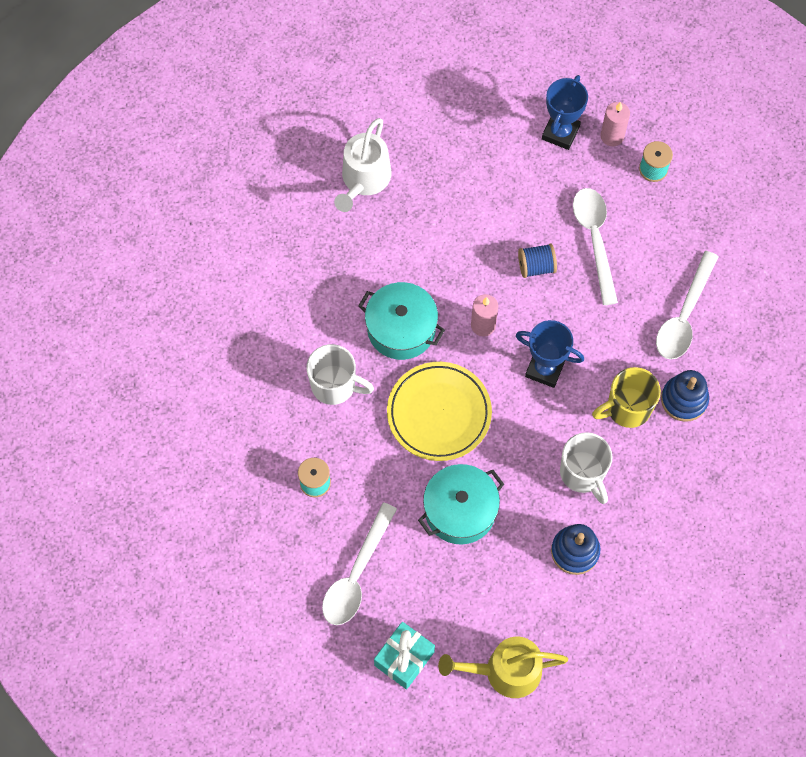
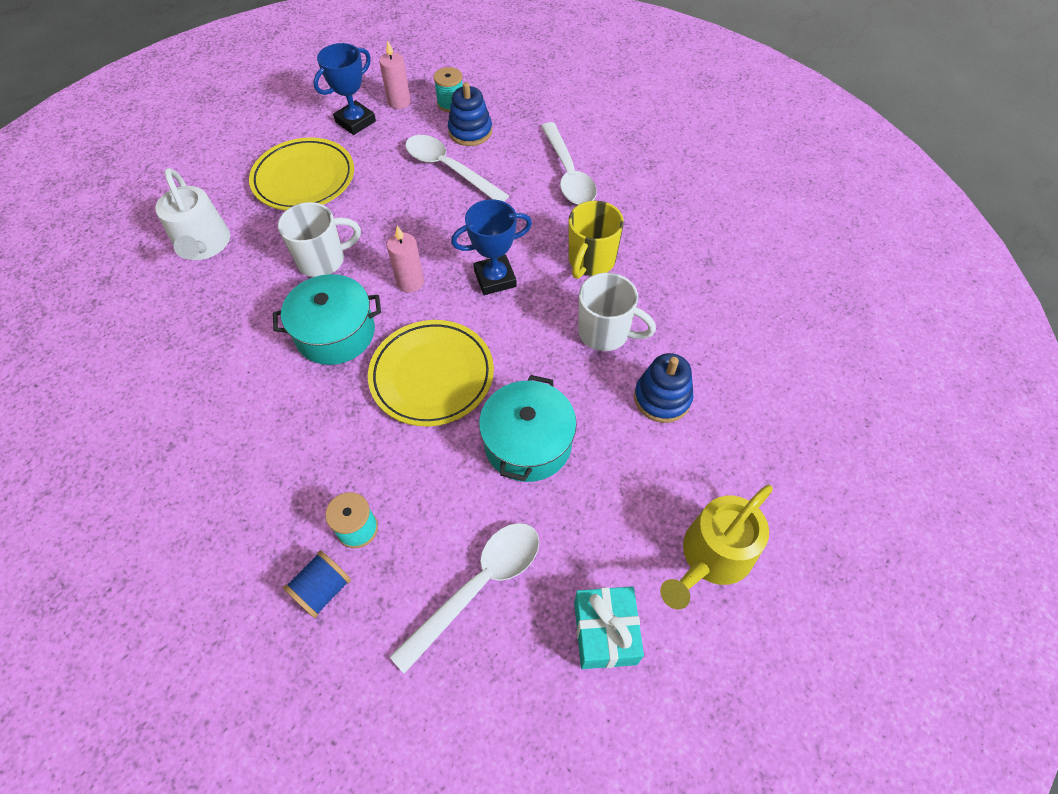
camera: 40 degrees left, 10 degrees down
(335, 385) = (306, 423): white mug -> white mug (323, 260)
(356, 574) = (478, 586): white spoon -> white spoon turned 120 degrees counterclockwise
(477, 166) = (304, 179): none -> yellow plate
(536, 267) = (418, 214): blue spool -> blue spool (323, 590)
(560, 133) = (355, 122): blue trophy -> blue trophy turned 60 degrees clockwise
(684, 400) = (627, 226): blue stacking toy -> blue stacking toy (470, 131)

